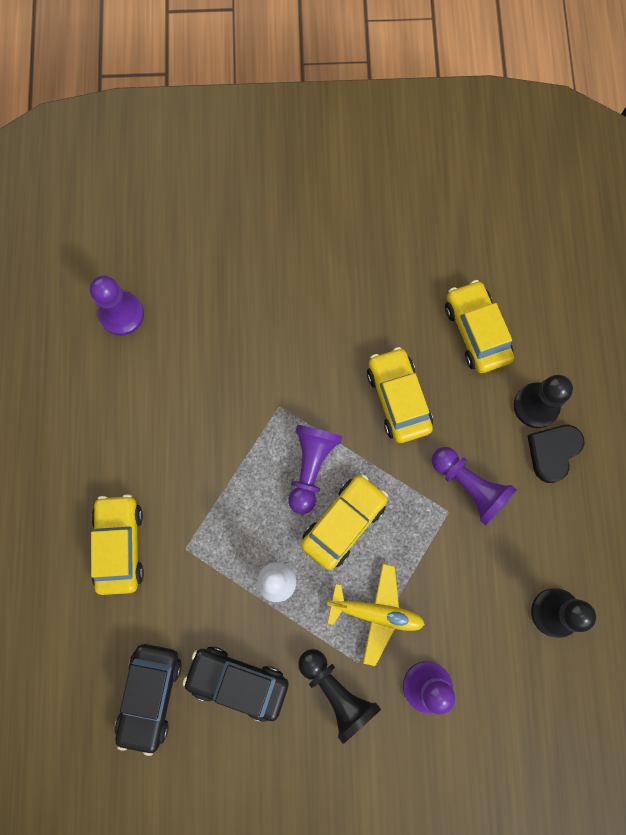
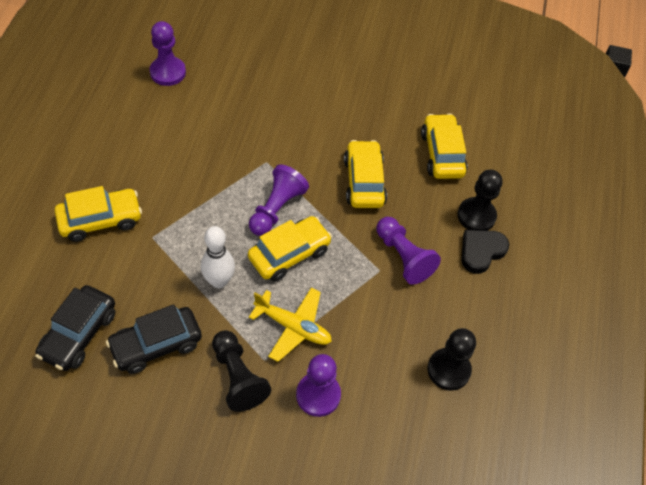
camera: 10 degrees right, 20 degrees down
(120, 545) = (100, 220): yellow car -> yellow car turned 60 degrees clockwise
(238, 682) = (156, 345): black car -> black car turned 60 degrees counterclockwise

